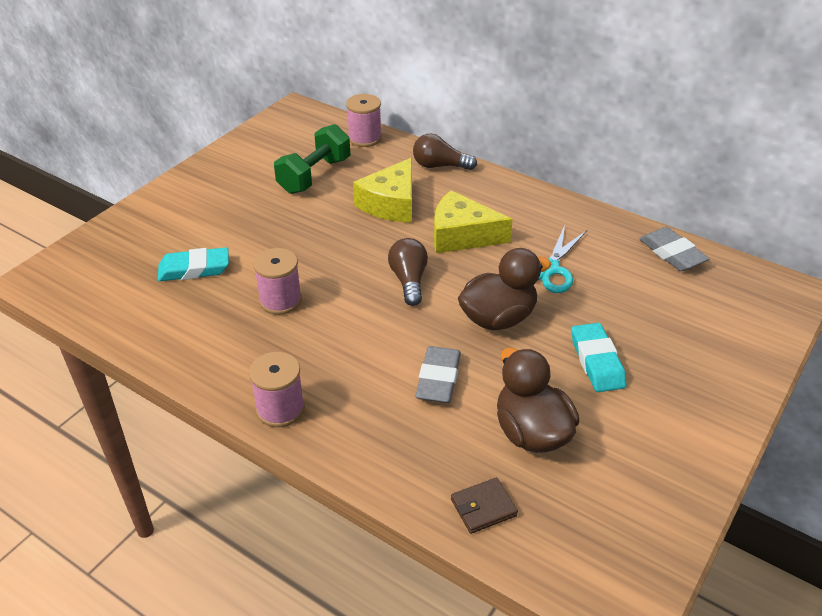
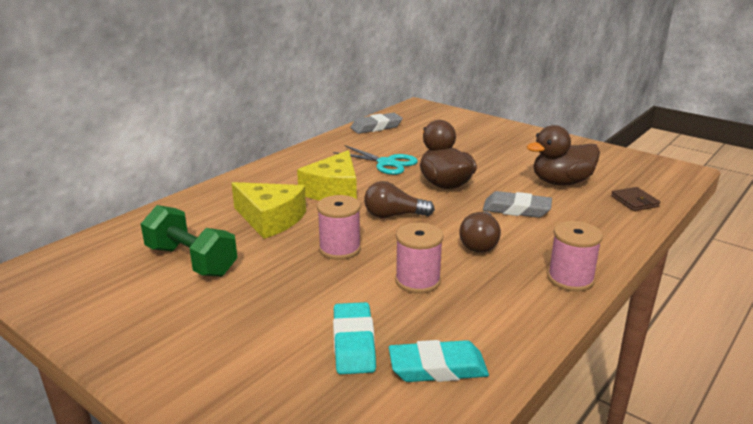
camera: 85 degrees left, 15 degrees down
(365, 138) = (132, 229): pink spool -> pink spool (340, 249)
(440, 166) = (217, 194): brown light bulb -> brown light bulb (480, 243)
(597, 361) = (488, 158): turquoise eraser -> turquoise eraser (437, 368)

